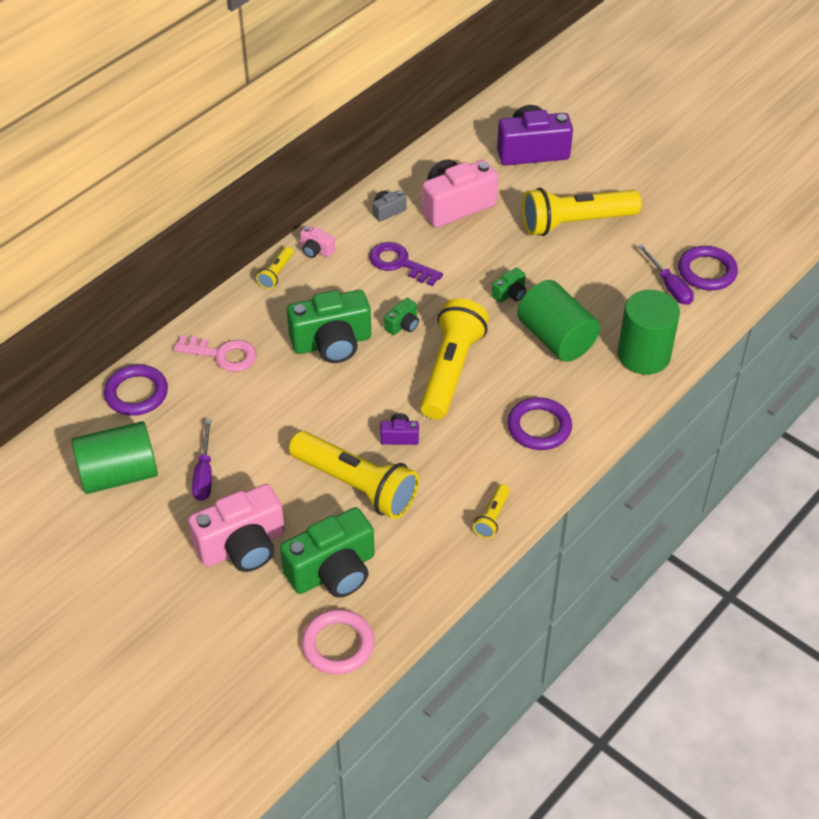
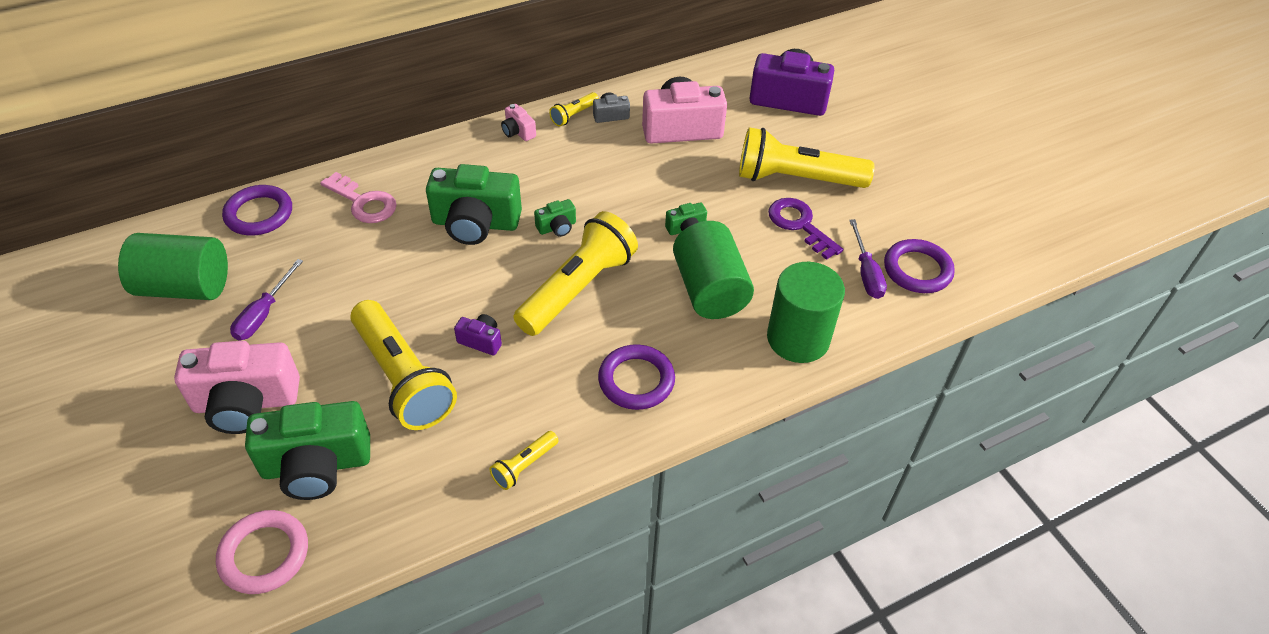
camera: 20 degrees right, 0 degrees up
(276, 273) = (466, 142): yellow flashlight -> yellow flashlight (574, 115)
(399, 263) = (591, 167): purple key -> purple key (799, 225)

